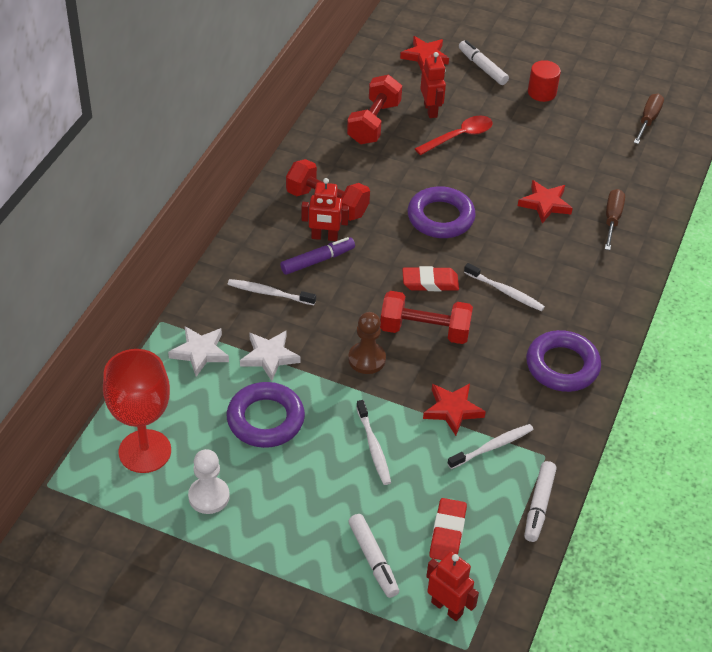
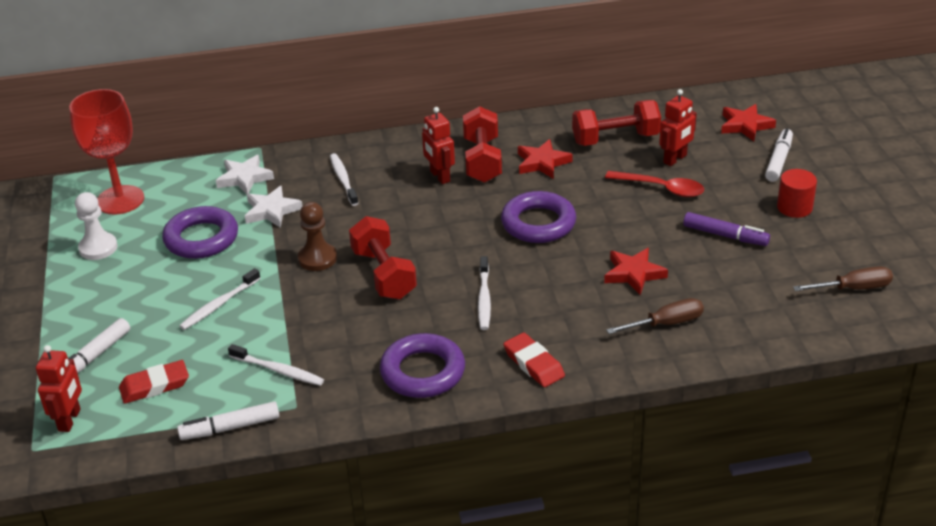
camera: 60 degrees right, 10 degrees down
(317, 261) = (407, 185): purple marker -> purple marker (725, 235)
(430, 282) = (448, 252): red eraser -> red eraser (534, 364)
(452, 410) = (302, 329): red star -> red star (542, 163)

